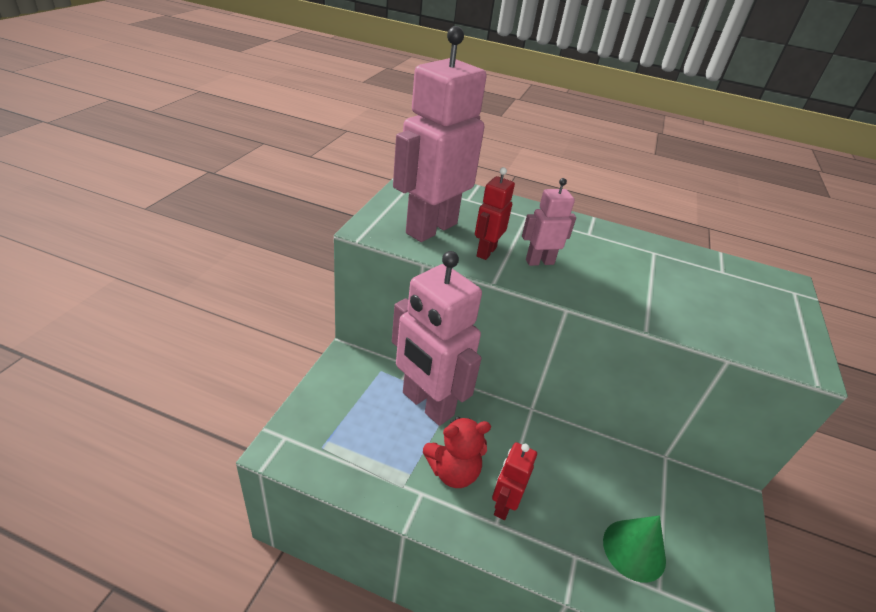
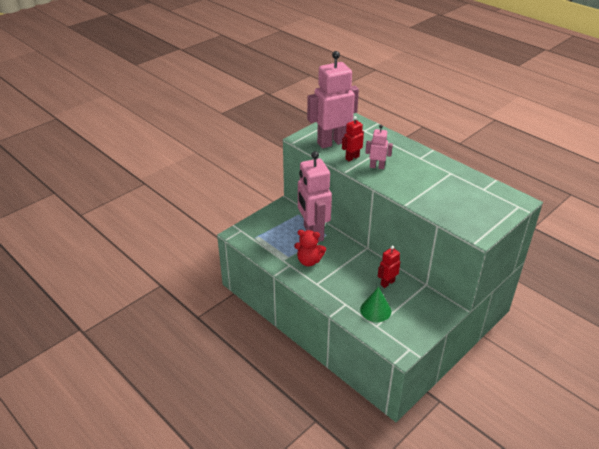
camera: 30 degrees right, 0 degrees up
(503, 505) = (324, 278): red robot -> red robot (387, 283)

